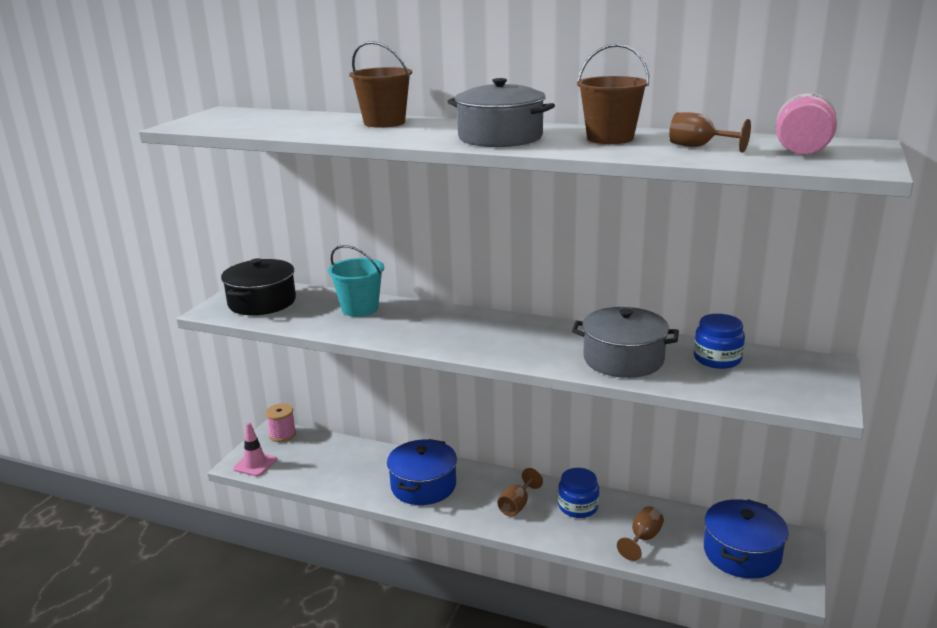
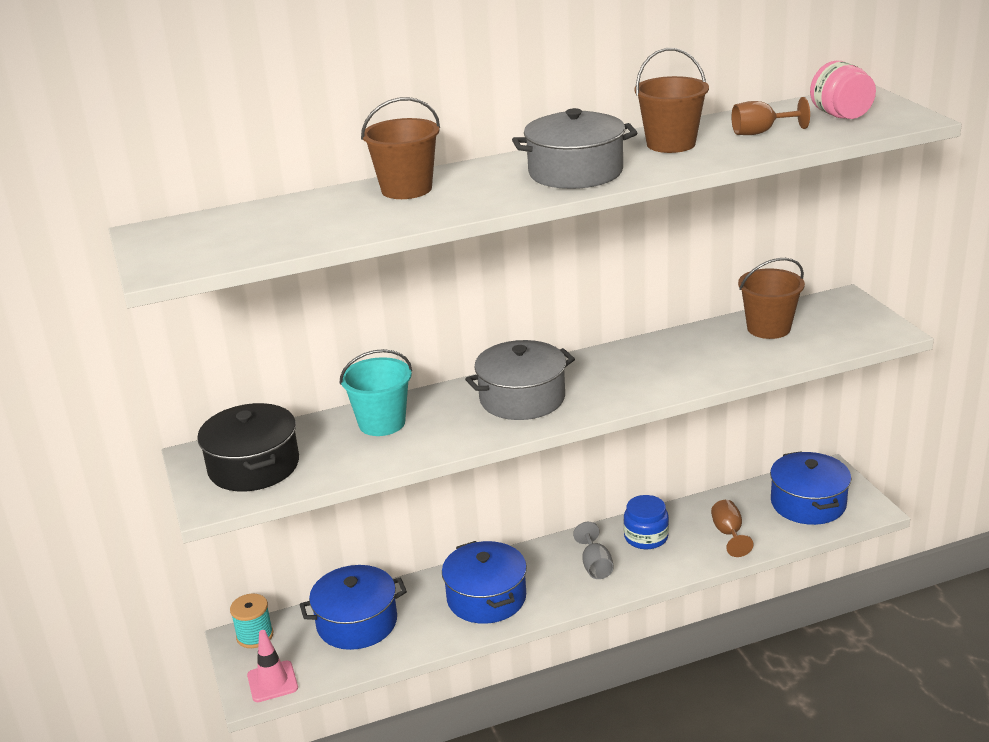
camera: 40 degrees left, 5 degrees up
(282, 435) = (255, 636): pink spool -> turquoise spool
(337, 457) = (357, 623): none -> blue pot
(517, 505) = (595, 566): brown goblet -> grey goblet
(623, 359) = (704, 361): grey pot -> grey pot (522, 398)
(717, 359) = (768, 328): blue jar -> brown bucket

